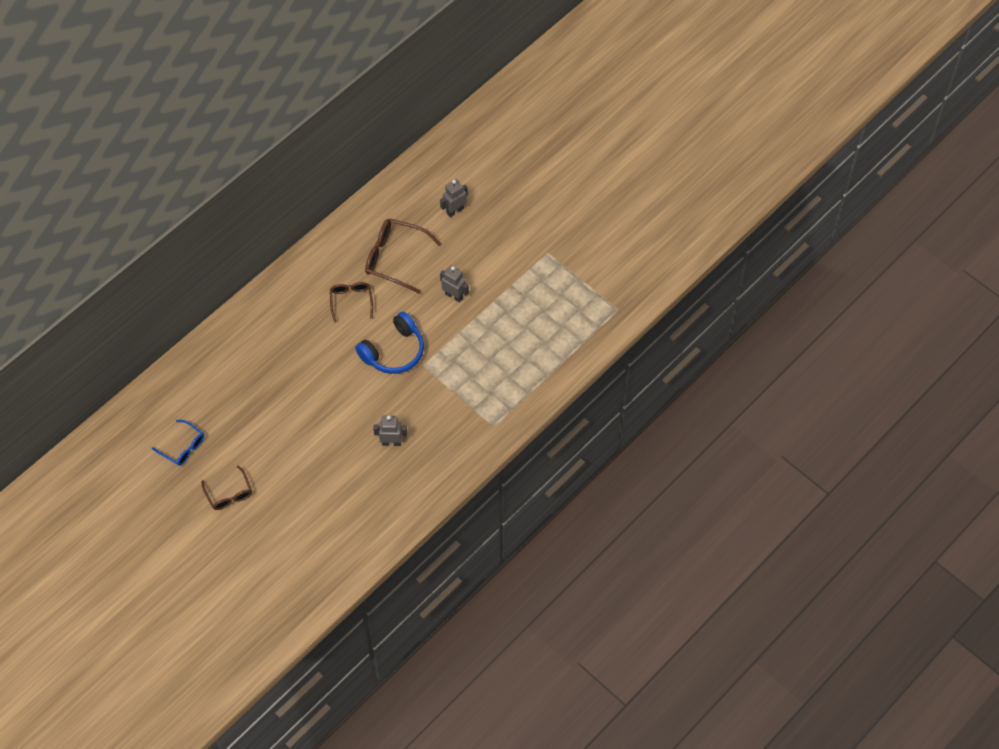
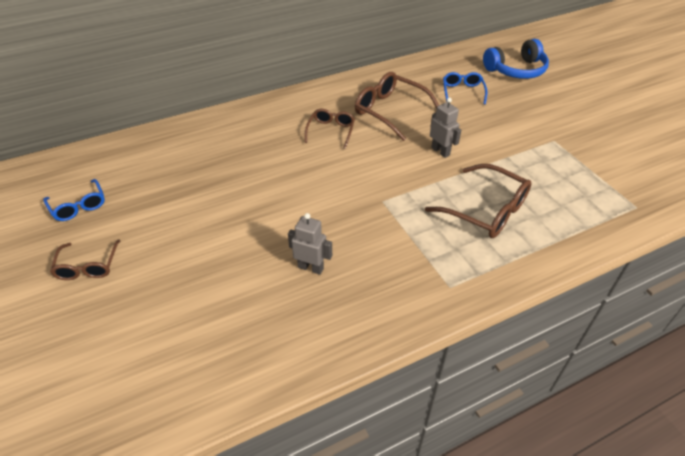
camera: 20 degrees right, 15 degrees down
(394, 351) = (355, 181): blue headphones -> blue headphones (516, 70)
(455, 211) = (462, 92): grey robot -> blue glasses
(505, 349) = (486, 210): none -> brown glasses

